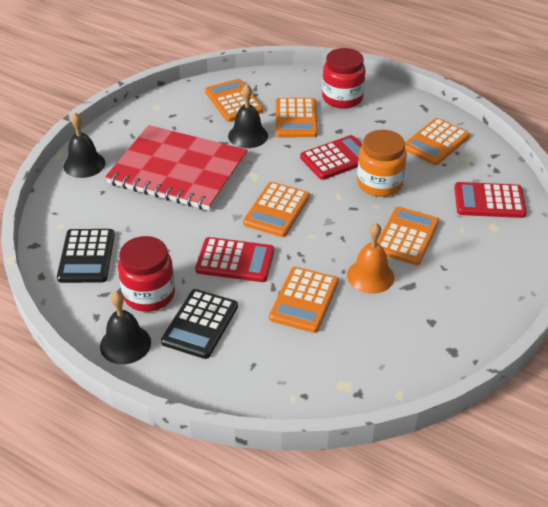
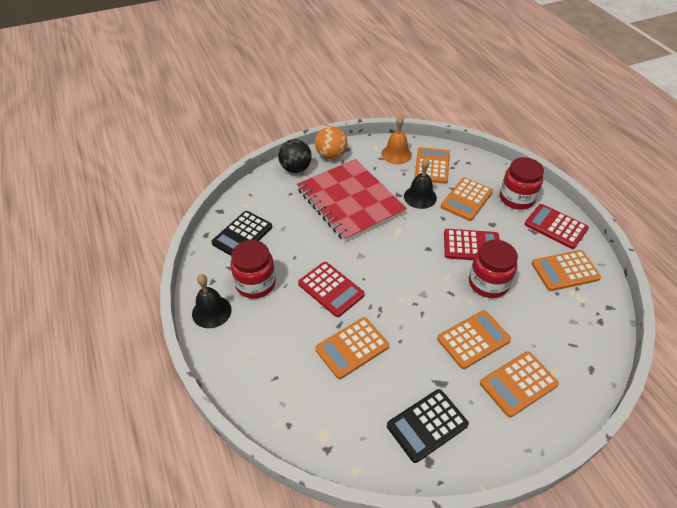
camera: 35 degrees right, 5 degrees up
(84, 164) = (295, 168): black bell -> black ball
(113, 134) = (331, 155): none -> orange ball
(200, 324) = (268, 325): black calculator -> black calculator (427, 425)
(276, 210) = (392, 265): orange calculator -> orange calculator (518, 384)
(370, 276) = (417, 357): orange bell -> orange bell (396, 154)
(379, 183) = (488, 283): orange jar -> red jar
(489, 201) = (570, 346): red calculator -> red calculator (555, 226)

